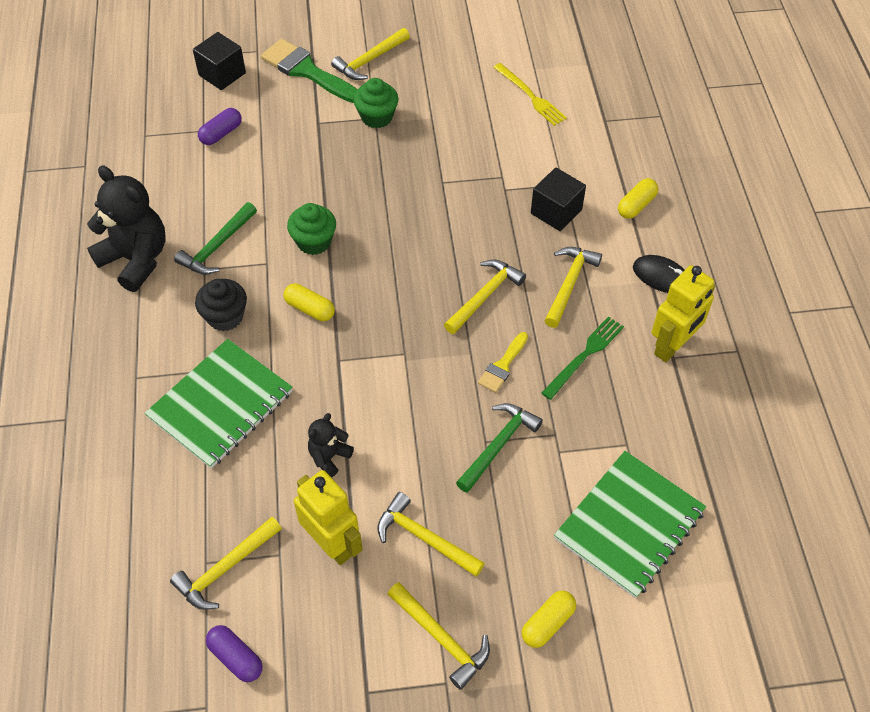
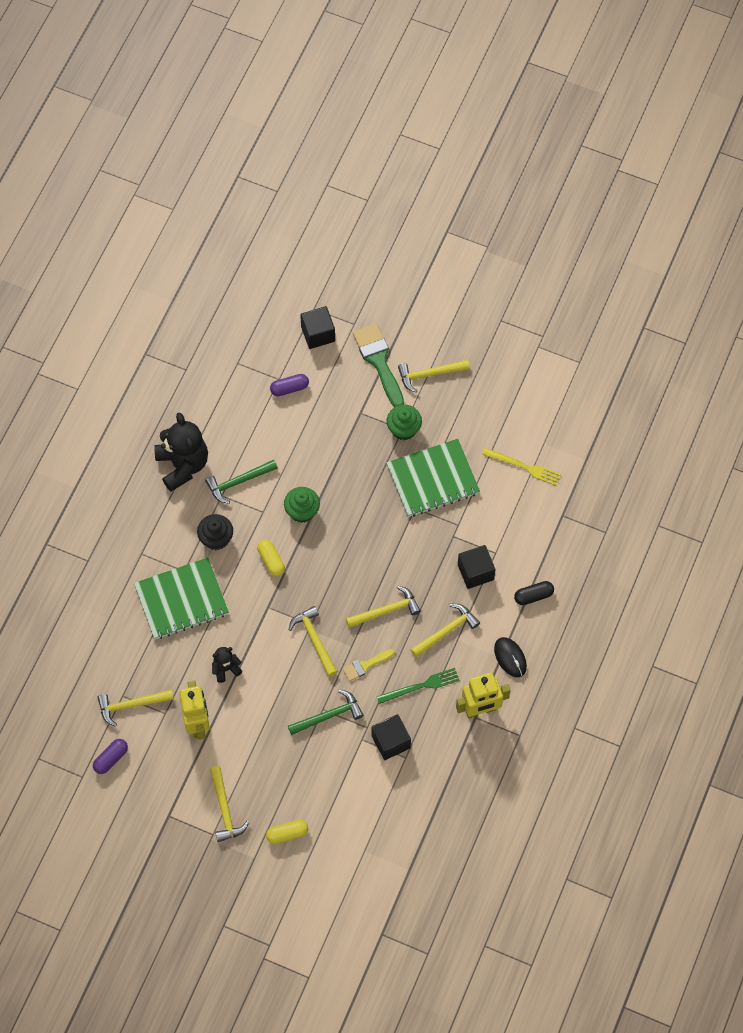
camera: 30 degrees right, 10 degrees up
(236, 657) = (111, 759): purple capsule -> purple capsule turned 60 degrees clockwise
(424, 537) = (250, 748): yellow hammer -> yellow hammer (314, 639)
(531, 96) = (524, 467): yellow fork -> yellow fork turned 60 degrees counterclockwise
(596, 435) = (391, 742): none -> black cube
(629, 525) = (371, 805): green notebook -> green notebook (433, 479)
(636, 205) = (533, 596): yellow capsule -> black capsule

